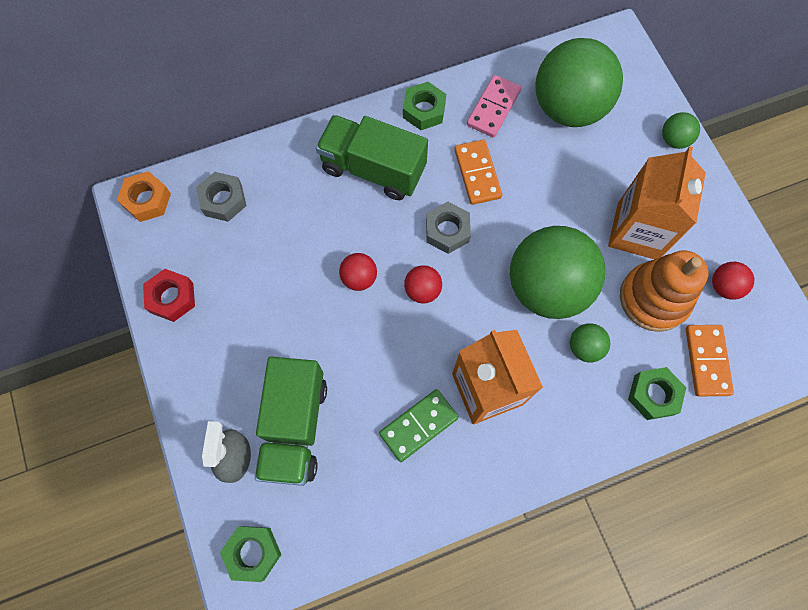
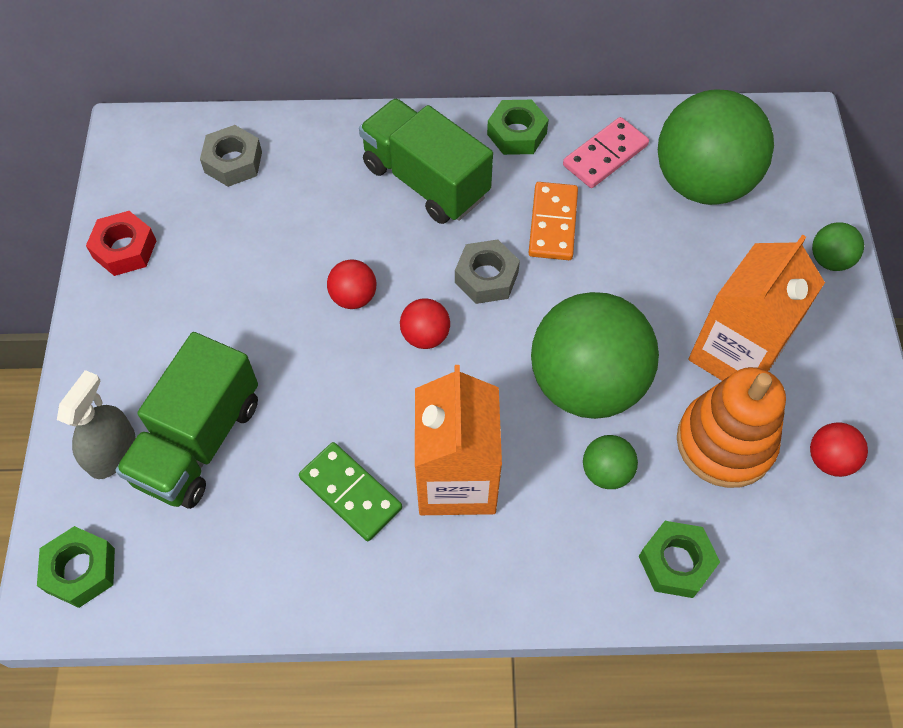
camera: 20 degrees right, 10 degrees down
(147, 200) = (147, 136): orange nut -> none
(418, 426) = (350, 493): green domino -> green domino turned 60 degrees clockwise
(706, 361) = (768, 545): orange domino -> none

